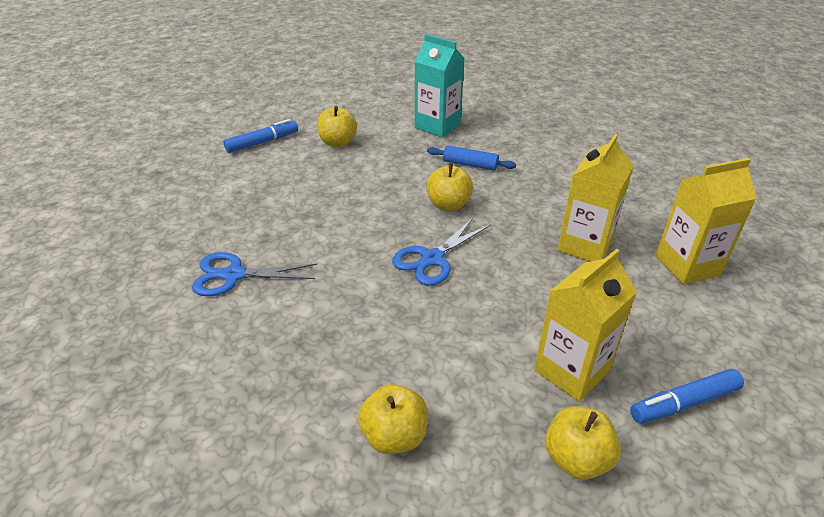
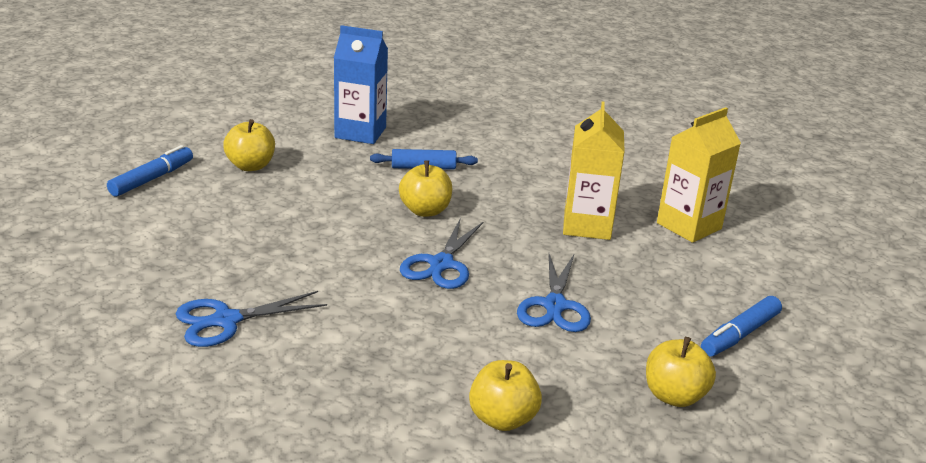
camera: 25 degrees left, 10 degrees down
(437, 126) = (360, 132): turquoise carton -> blue carton
(510, 323) = (554, 305): none -> blue scissors
(571, 371) = (633, 331): yellow carton -> none

